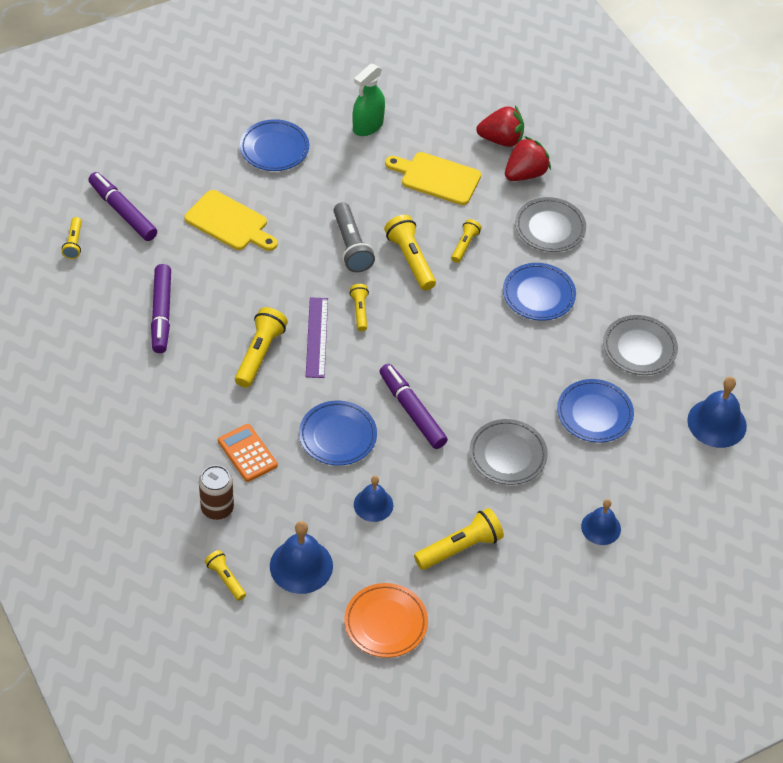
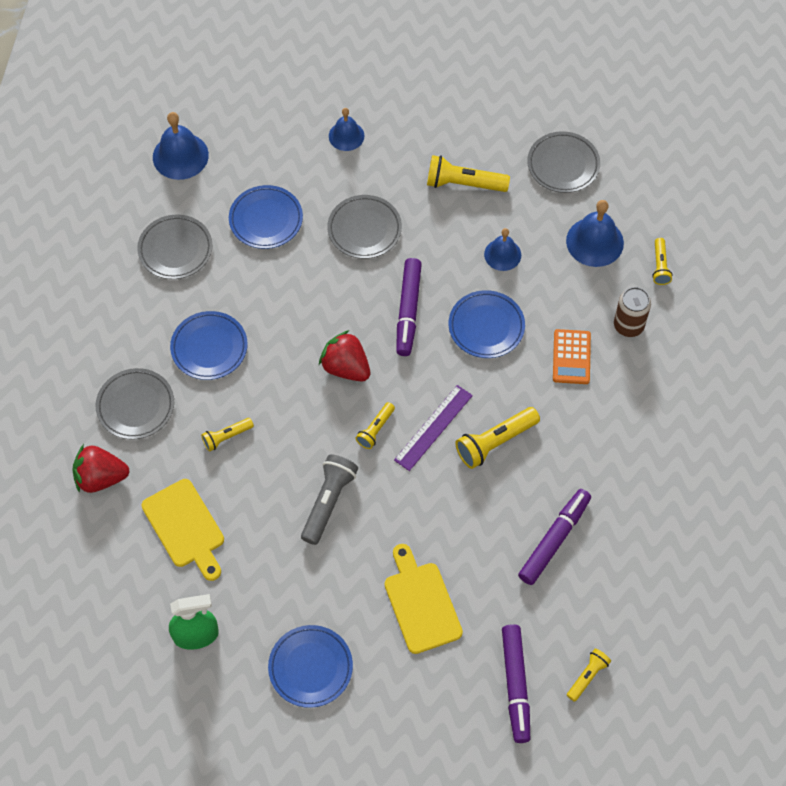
camera: 140 degrees left, 10 degrees up
(385, 623) = (563, 165): orange plate -> grey plate
(410, 259) = (287, 453): yellow flashlight -> none
(501, 140) = (85, 531): red strawberry -> red strawberry (346, 367)

